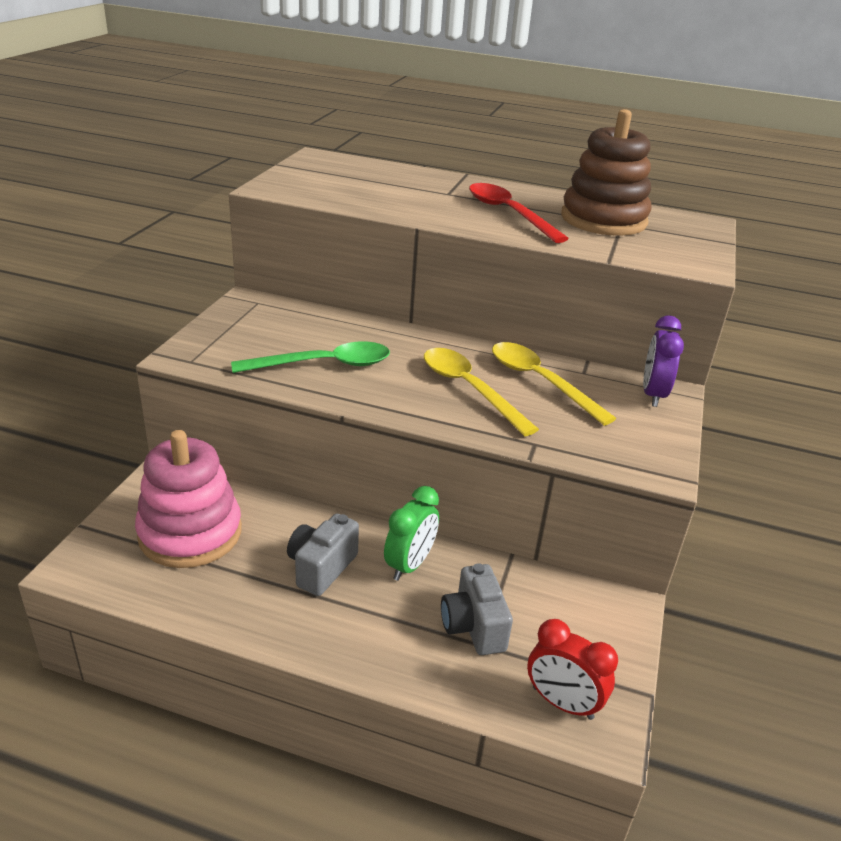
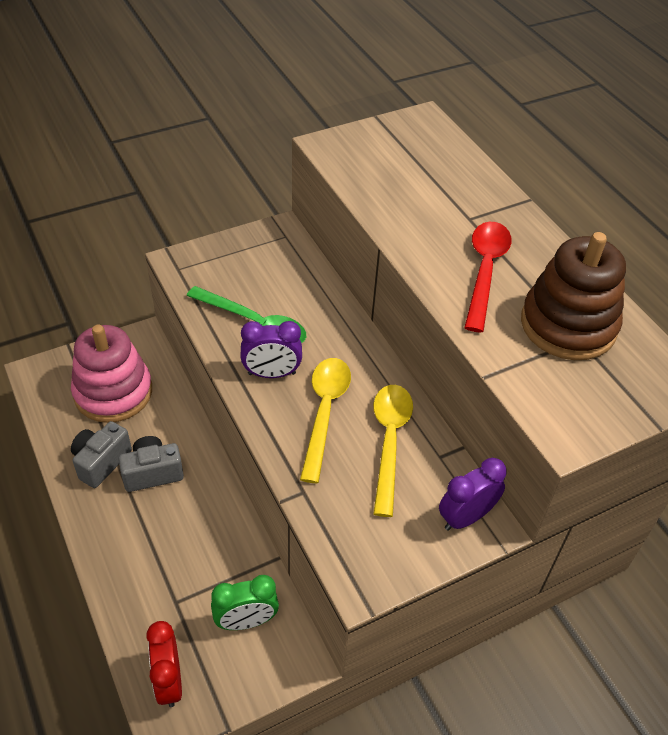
camera: 45 degrees right, 15 degrees up
(390, 387) = (271, 374): none -> purple clock
(410, 565) = (204, 512): green clock -> green clock (246, 621)
(473, 626) = (186, 586): grey camera -> grey camera (101, 462)

